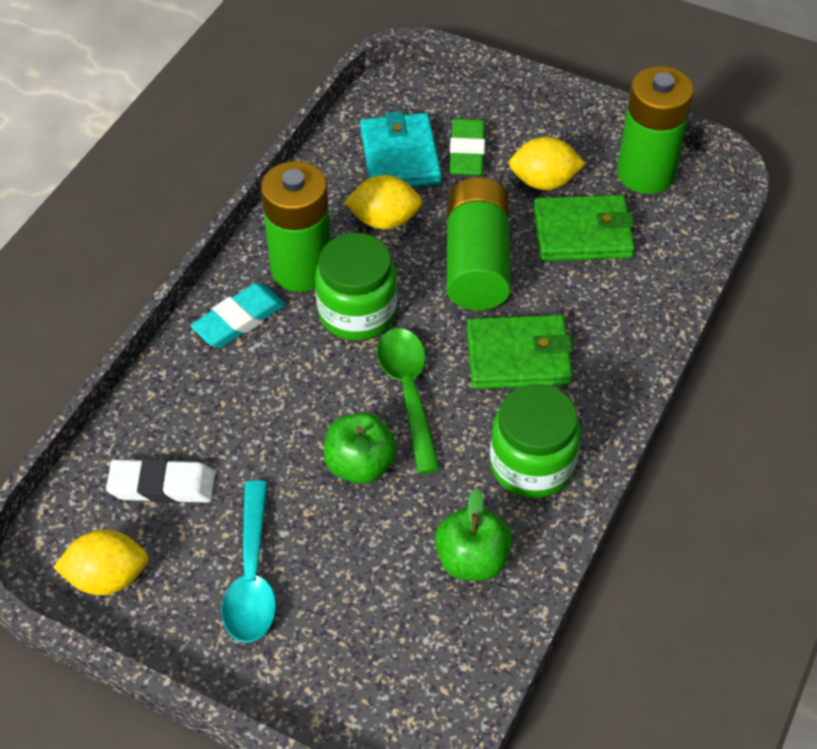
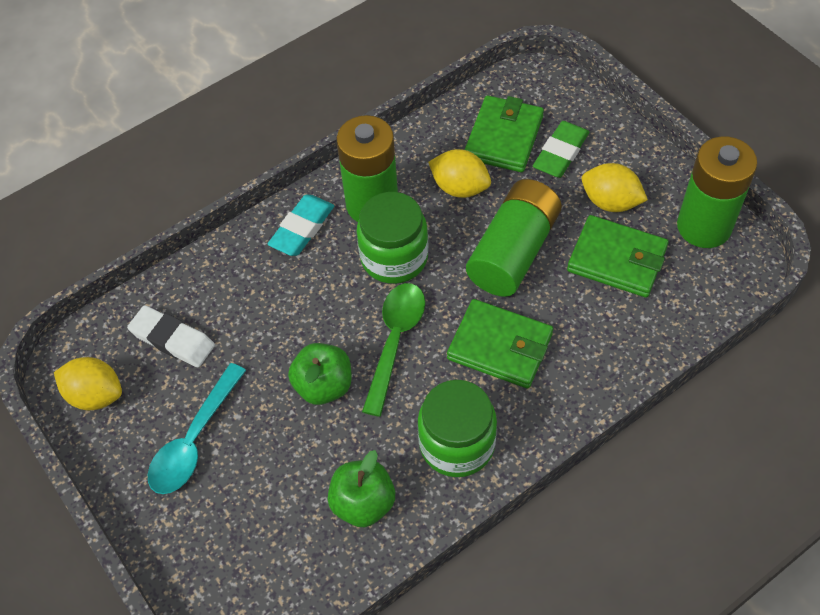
camera: 30 degrees right, 5 degrees up
(239, 320) = (302, 228): turquoise eraser -> turquoise eraser turned 45 degrees counterclockwise
(400, 156) = (504, 137): turquoise wallet -> green wallet

